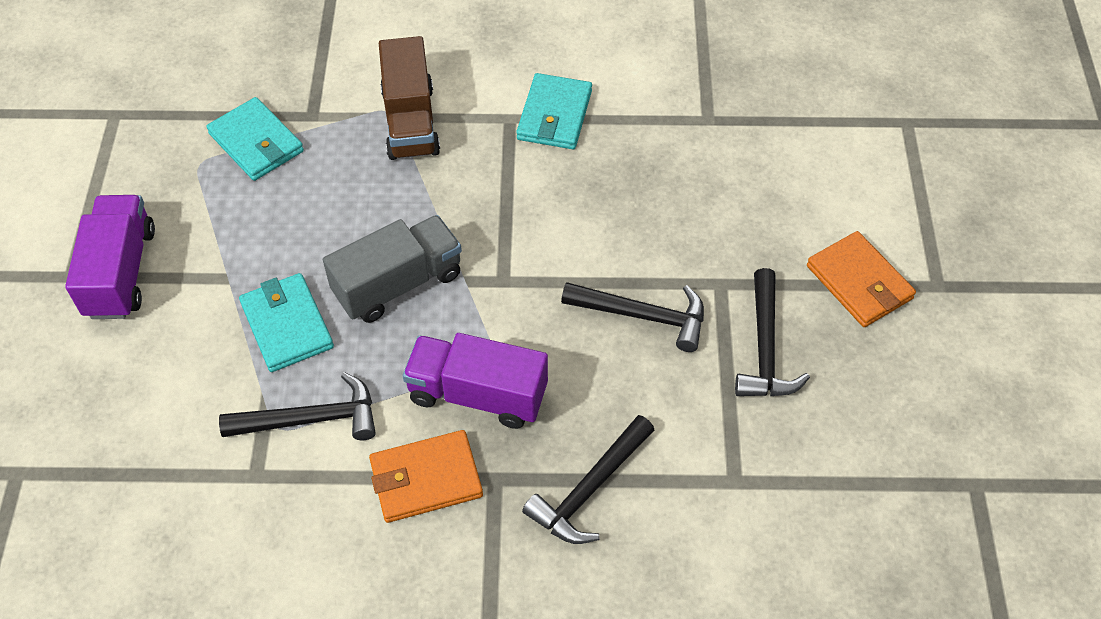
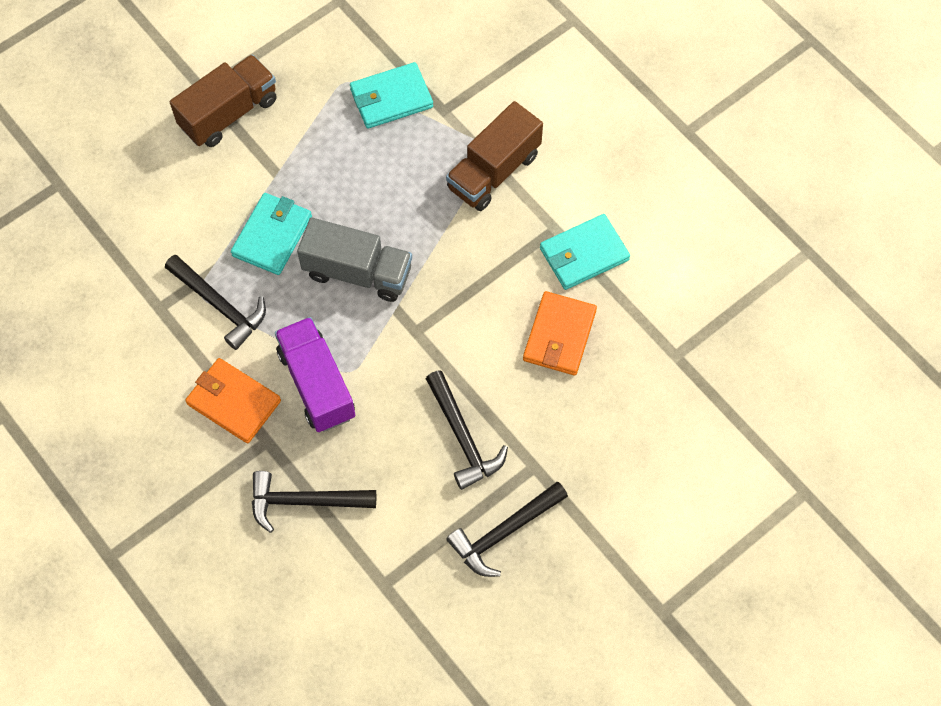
camera: 50 degrees right, 10 degrees up
(121, 272) = (229, 113): purple truck -> brown truck
(256, 143) = (391, 98): turquoise wallet -> turquoise wallet turned 60 degrees clockwise
(859, 283) = (616, 557): orange wallet -> orange wallet (559, 335)

